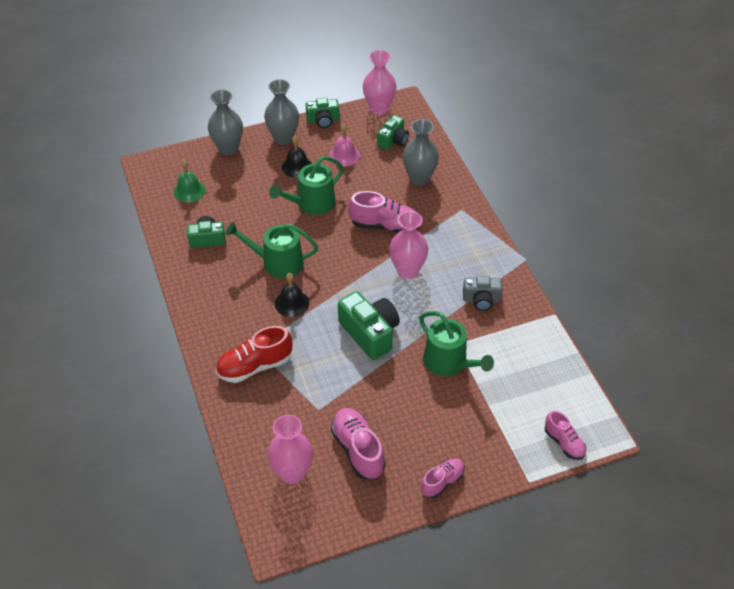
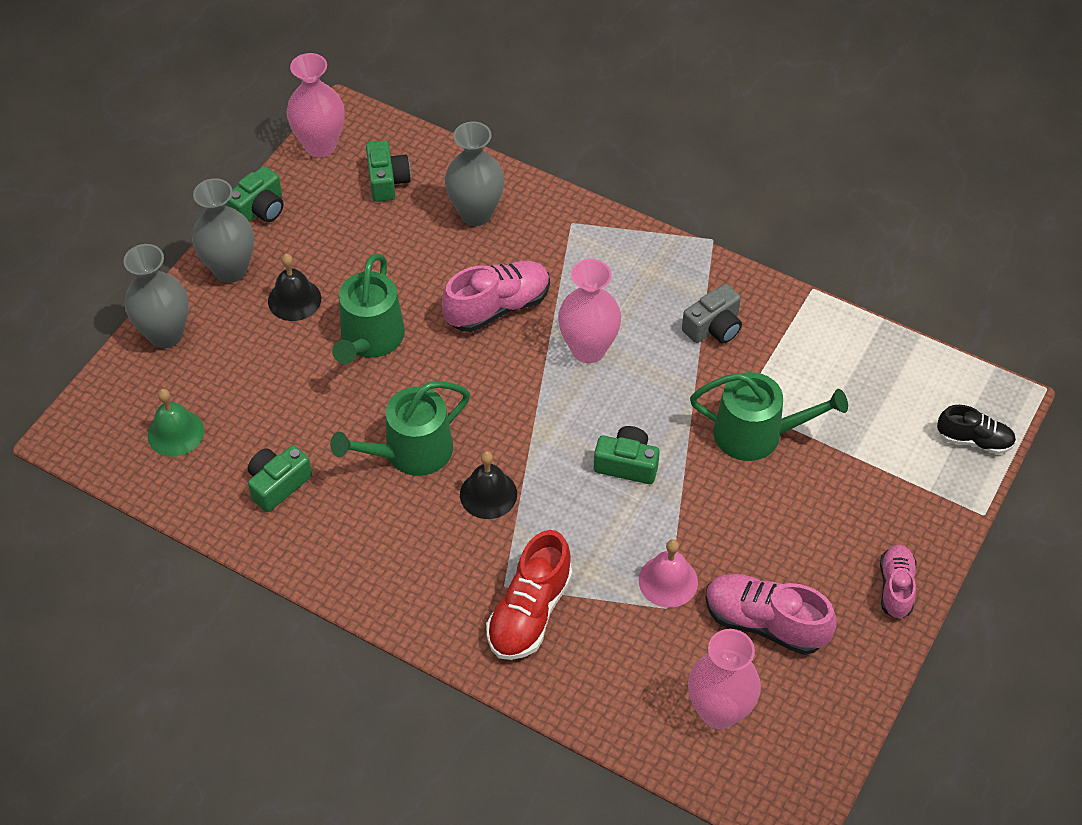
camera: 40 degrees left, 5 degrees up
(344, 155) = (343, 243): pink bell -> pink bell (668, 581)
(370, 333) = (627, 464): green camera -> green camera, size x0.62
(564, 443) = (974, 440): pink shoe -> black shoe

